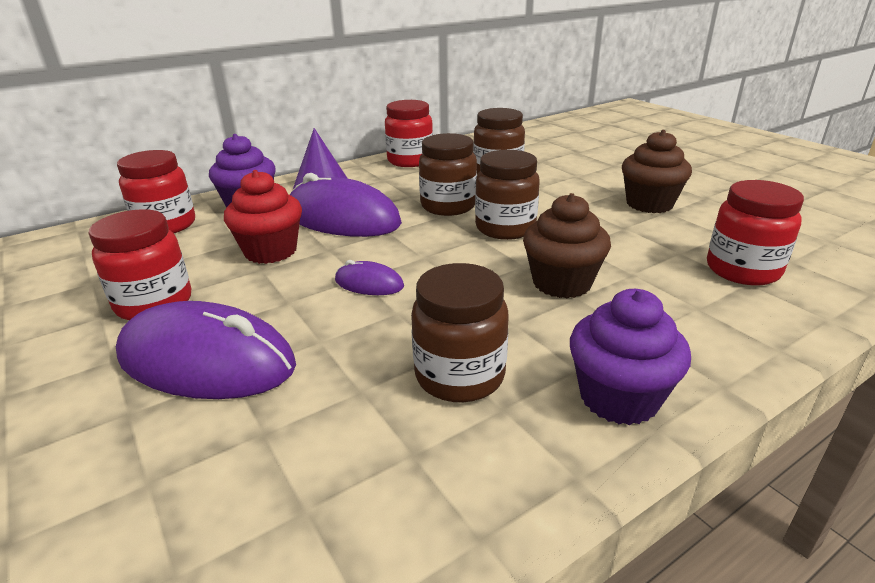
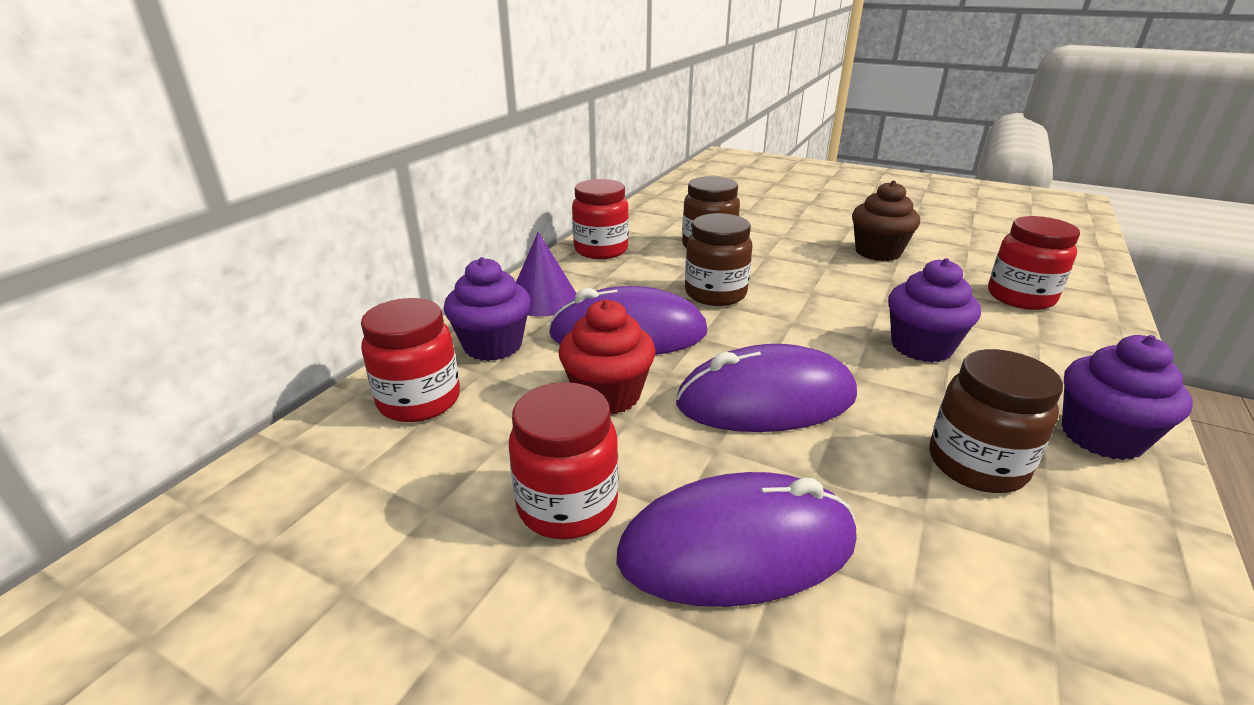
camera: 30 degrees left, 0 degrees up
(369, 283) = (766, 400): purple mouse -> purple mouse, size x2.18
(505, 228) = (800, 305): brown jar -> none
(561, 283) = (921, 347): brown cupcake -> purple cupcake

